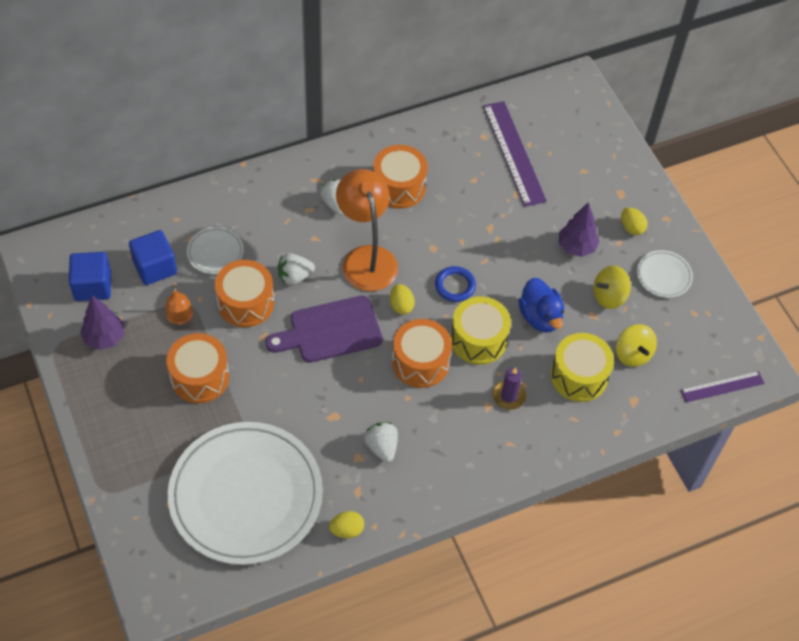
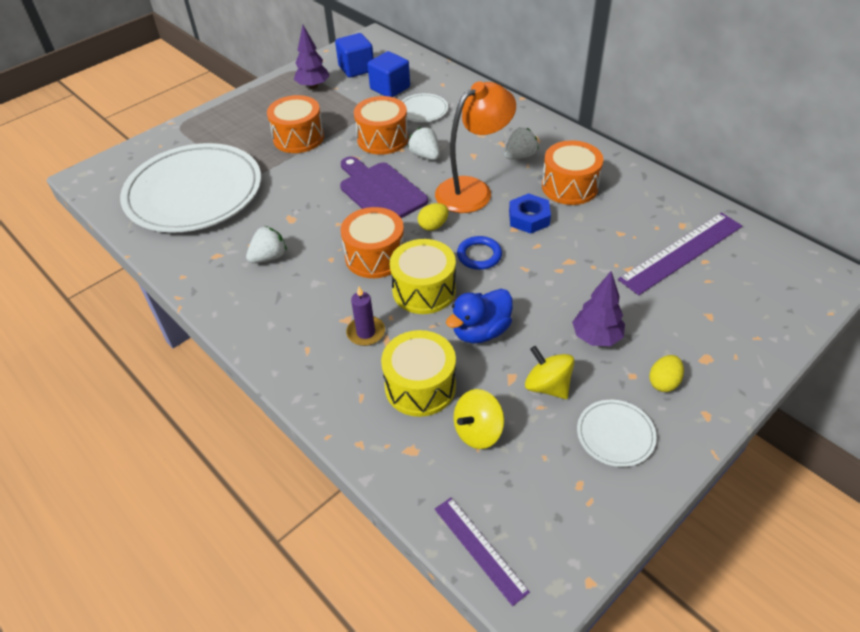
camera: 75 degrees right, 10 degrees down
(180, 319) = (349, 113): orange lamp -> none
(347, 530) = (174, 260): yellow egg -> none
(425, 233) = (529, 218): none -> blue nut

